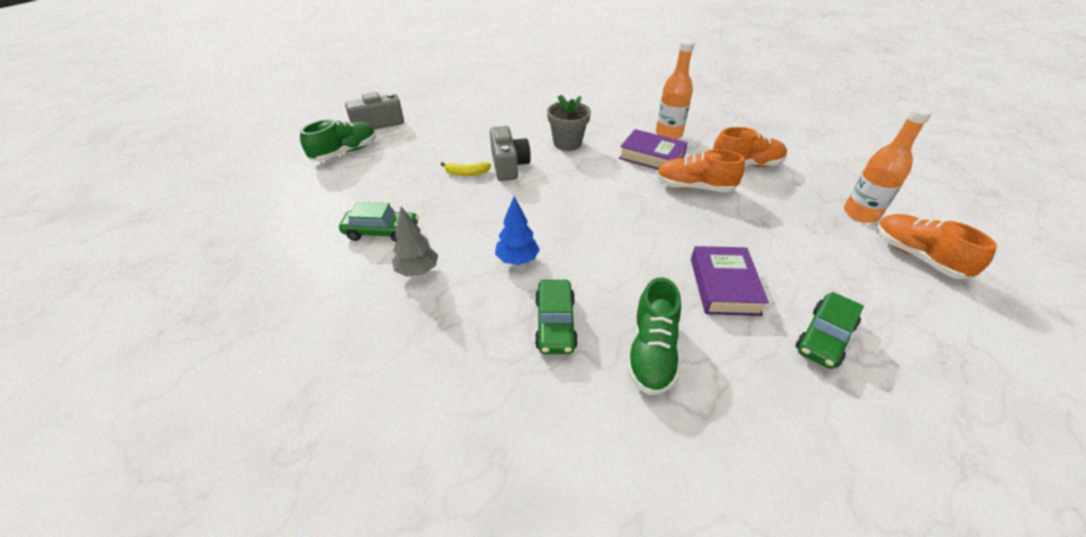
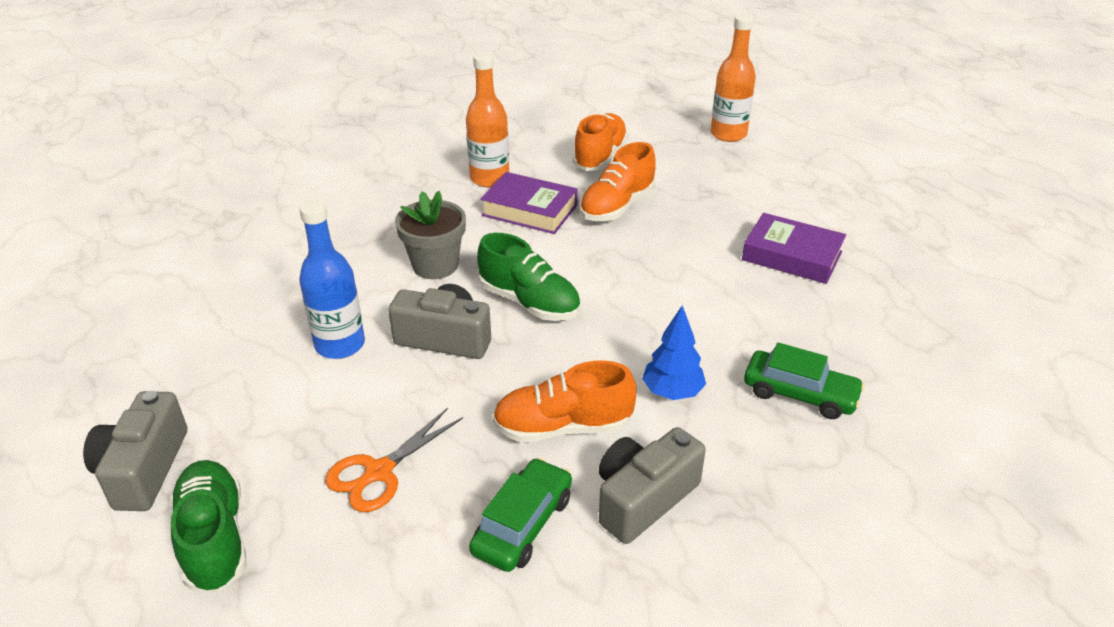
camera: 65 degrees left, 5 degrees down
(400, 178) = (379, 472): none -> orange scissors
(417, 271) = (643, 498): grey tree -> grey camera
(466, 173) = (430, 388): yellow banana -> none
(482, 138) = (340, 345): none -> blue bottle
(651, 156) = (529, 210): purple book -> purple book turned 60 degrees clockwise
(651, 352) = (866, 338): green shoe -> green shoe (529, 302)
(824, 337) = (880, 231): green car -> none
(917, 256) = (802, 138): orange shoe -> orange shoe (563, 427)

